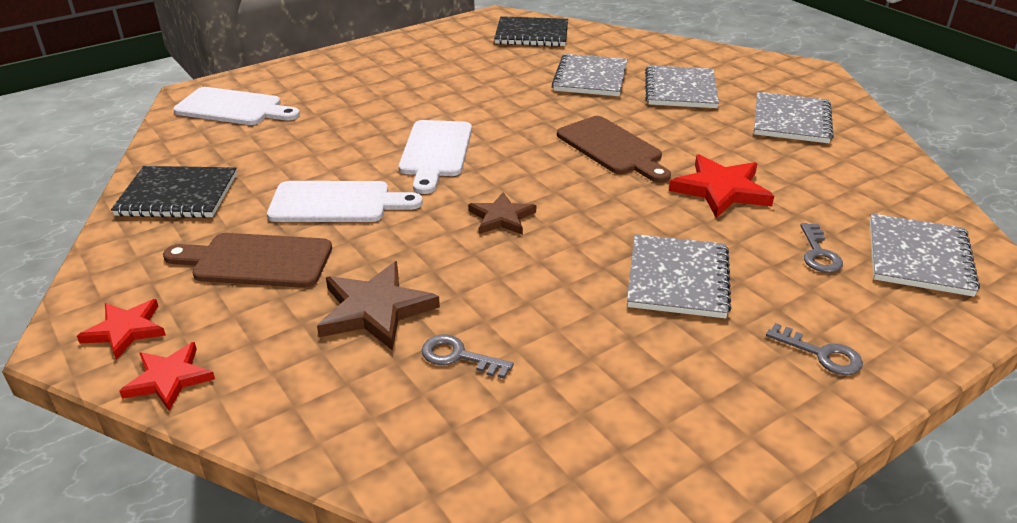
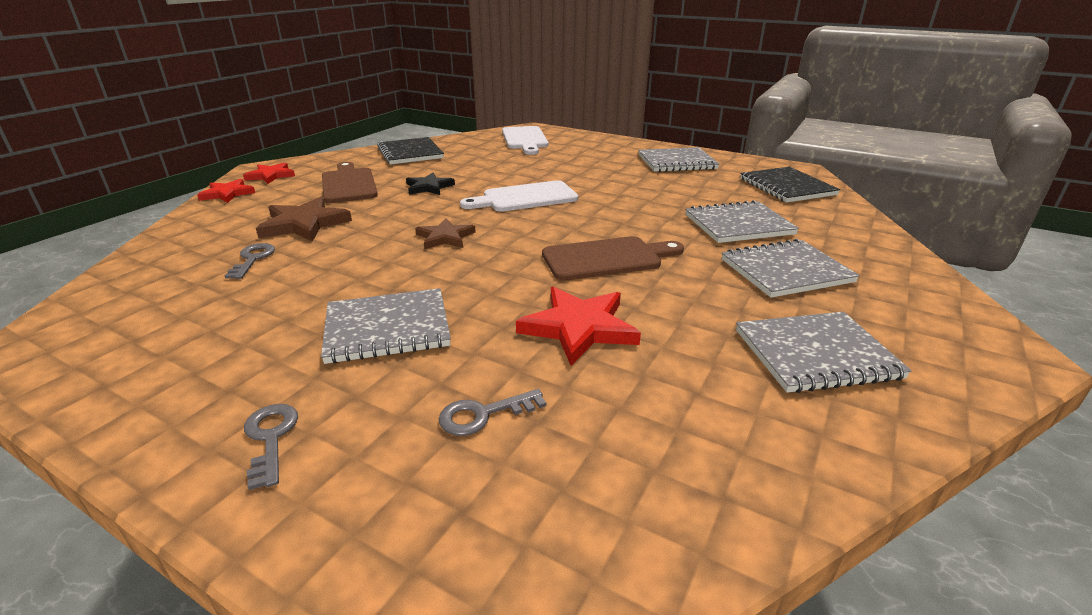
camera: 65 degrees right, 5 degrees down
(336, 203) = (429, 187): white cutting board -> black star
(612, 148) = (606, 258): brown cutting board -> brown cutting board turned 135 degrees counterclockwise
(821, 354) = (271, 438): grey key -> grey key turned 150 degrees clockwise
(918, 257) = (527, 515): grey notebook -> grey notebook (677, 162)

